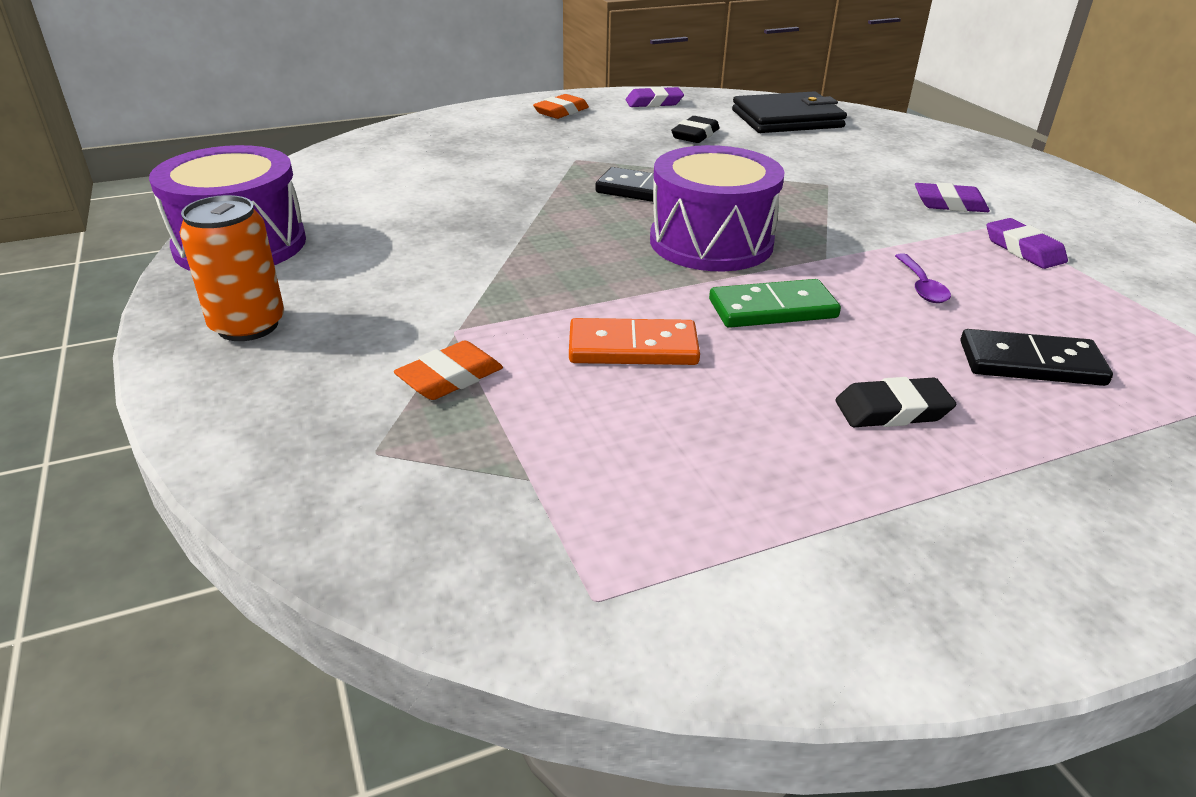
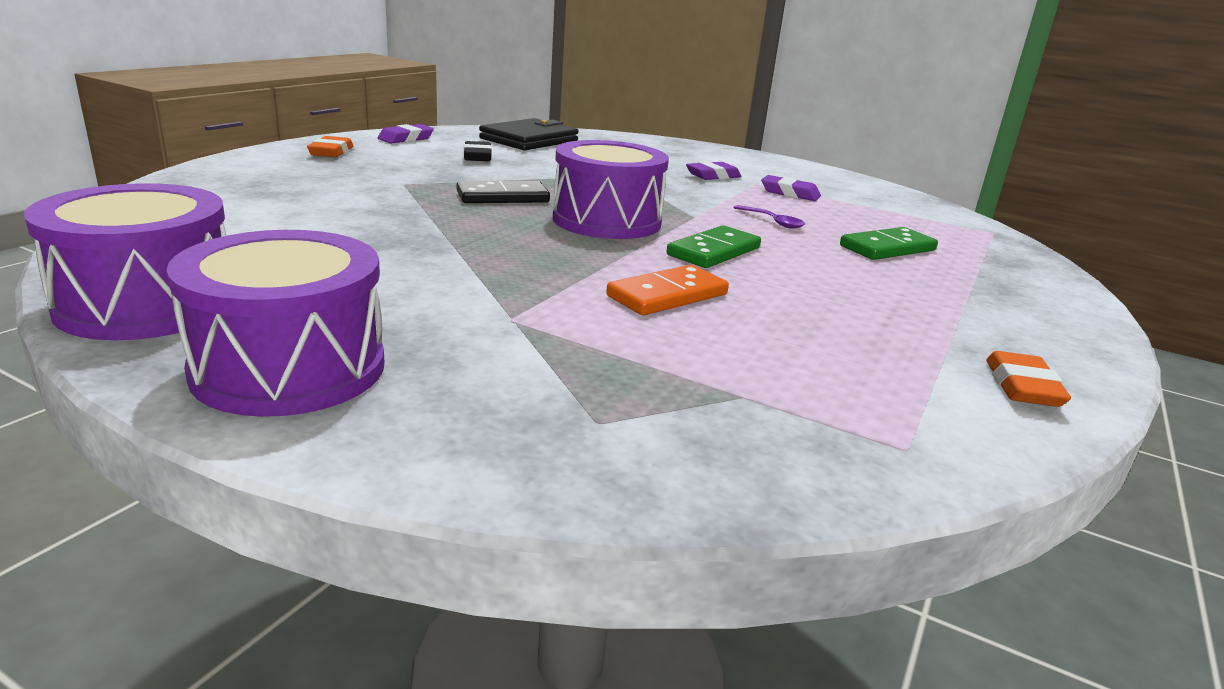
camera: 40 degrees left, 10 degrees down
(248, 325) = (289, 368): orange can -> purple drum
(450, 377) = (567, 351): orange eraser -> orange eraser (1022, 387)
(892, 410) = (868, 289): black eraser -> none
(1031, 363) = (887, 248): black domino -> green domino

